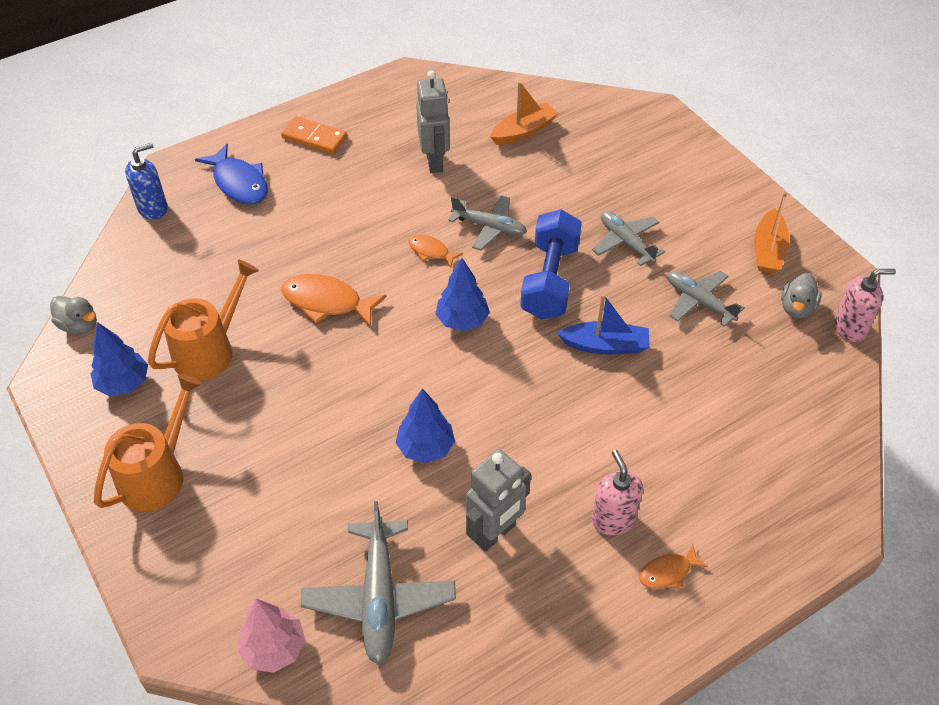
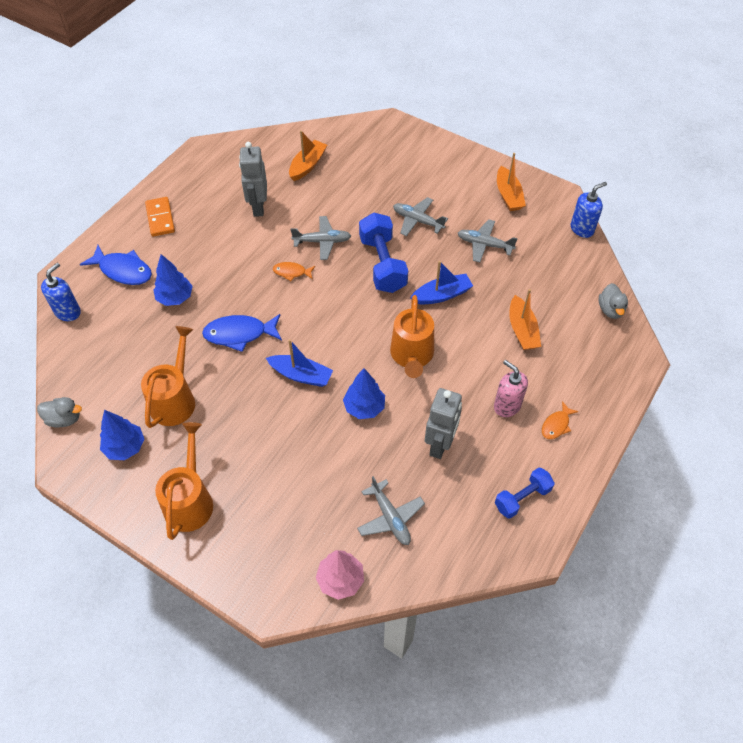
camera: 25 degrees left, 5 degrees up
(314, 138) = (160, 218): orange domino -> orange domino turned 75 degrees clockwise
(327, 302) = (239, 334): orange fish -> blue fish
(371, 378) = (301, 375): none -> blue boat
(379, 598) = (390, 517): grey plane -> grey plane, size x0.66
(435, 162) = (258, 207): grey robot -> grey robot turned 150 degrees counterclockwise
(462, 320) = (340, 312): blue tree -> blue tree (175, 298)
(522, 407) = (412, 356): none -> orange watering can
(566, 649) = (522, 498): none -> blue dumbbell
(689, 430) = (522, 330): none -> orange boat
(796, 308) = (544, 227): grey duck -> grey duck (610, 310)
(850, 328) = (582, 229): pink soap dispenser -> blue soap dispenser

